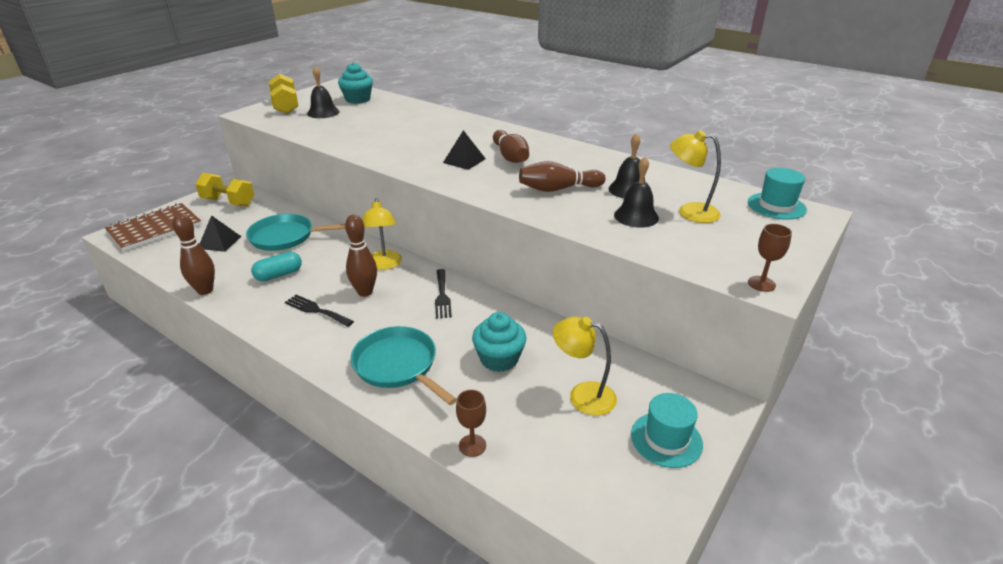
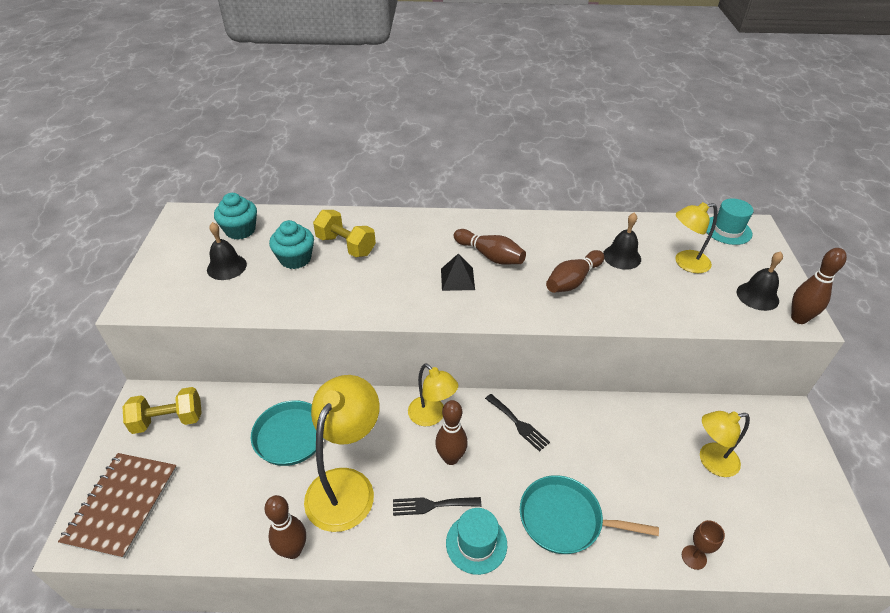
camera: 35 degrees left, 10 degrees up
(219, 242) = (229, 480): black pyramid -> none
(279, 275) = (346, 485): turquoise capsule -> yellow lamp
(286, 106) = (167, 274): yellow dumbbell -> yellow dumbbell (346, 246)
(499, 359) = (627, 463): turquoise cupcake -> turquoise cupcake (295, 259)
(636, 216) = (659, 286): black bell -> black bell (757, 296)
(666, 439) = (789, 466): turquoise hat -> turquoise hat (476, 543)
(761, 284) = (799, 318): brown goblet -> brown bowling pin

